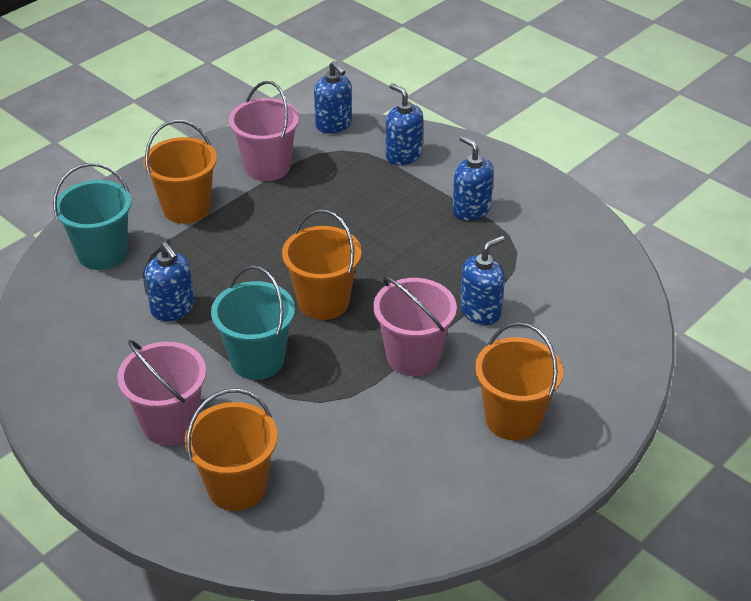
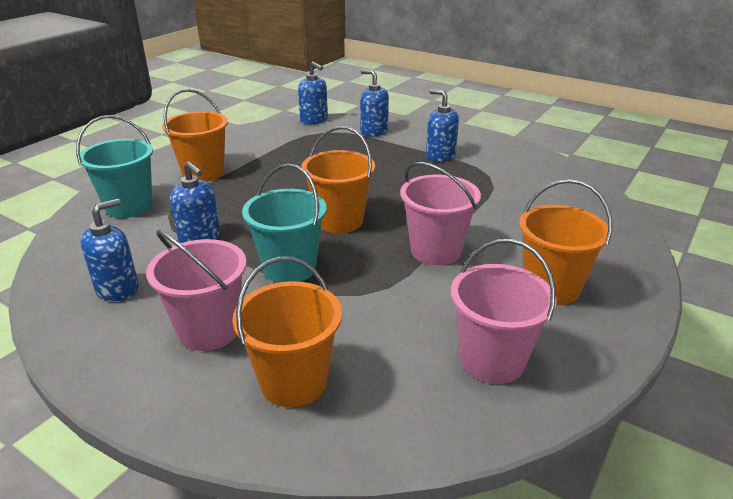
camera: 10 degrees left, 10 degrees down
(267, 167) = (267, 145): pink bucket -> pink bucket (492, 360)
(480, 311) = (480, 215): blue soap dispenser -> blue soap dispenser (117, 289)

